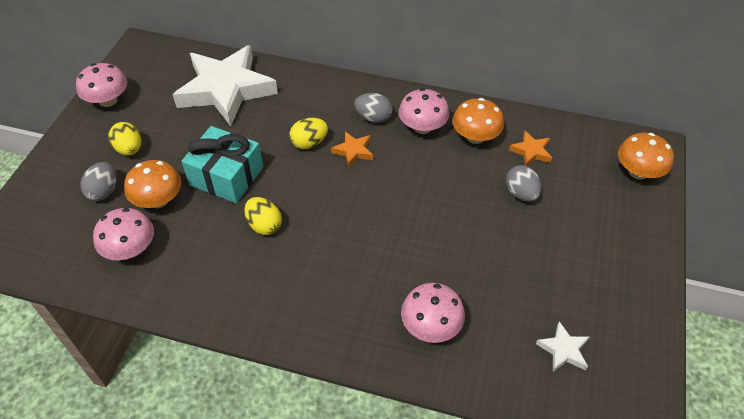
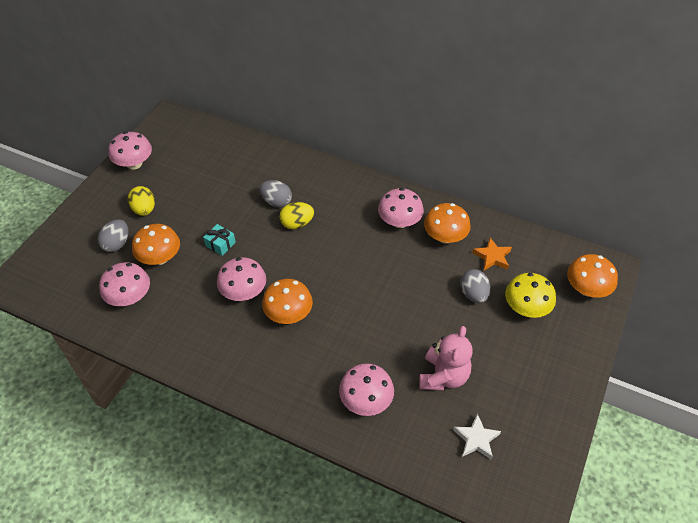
camera: 10 degrees right, 0 degrees up
(226, 89) = (235, 166): white star -> none
(226, 176) = (220, 244): turquoise gift -> turquoise gift, size x0.46
(264, 225) = (243, 292): yellow egg -> pink mushroom
(321, 242) = (288, 314): none -> orange mushroom
(353, 151) = (334, 236): orange star -> none
(373, 118) = (358, 207): grey egg -> grey egg (276, 202)
(510, 286) = (443, 376): none -> pink teddy bear
(580, 200) = (526, 308): none -> yellow mushroom

